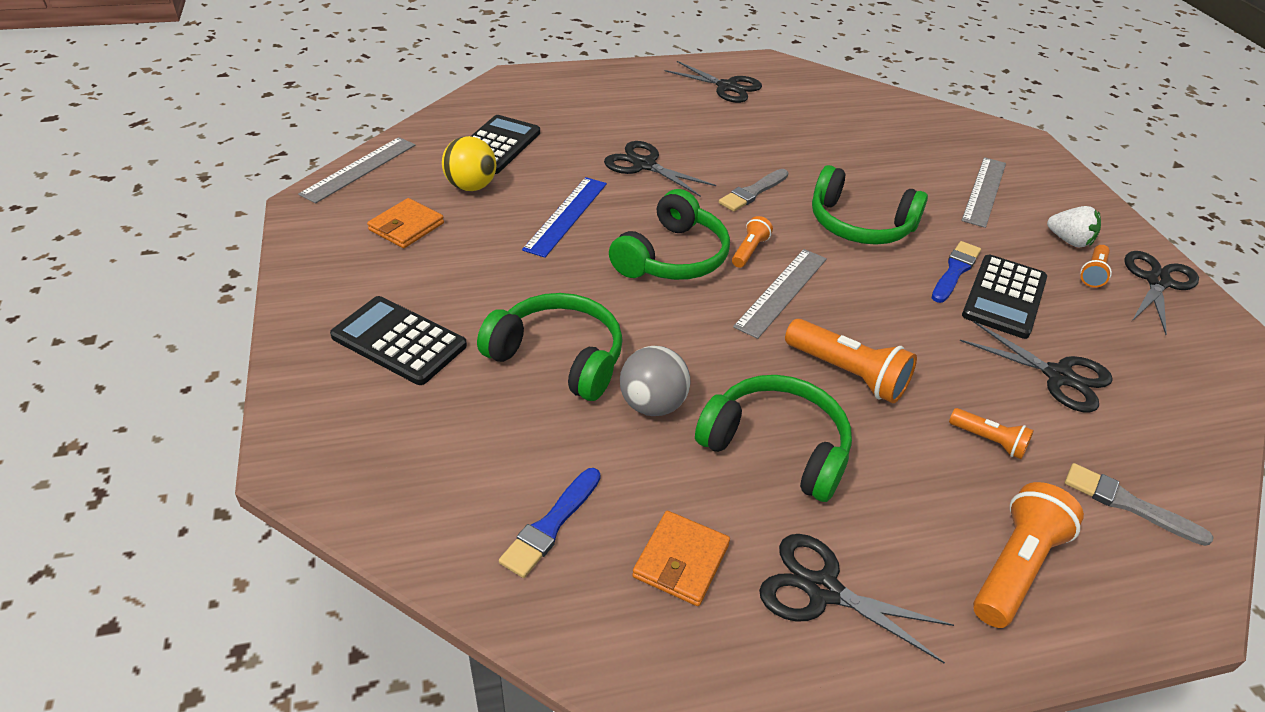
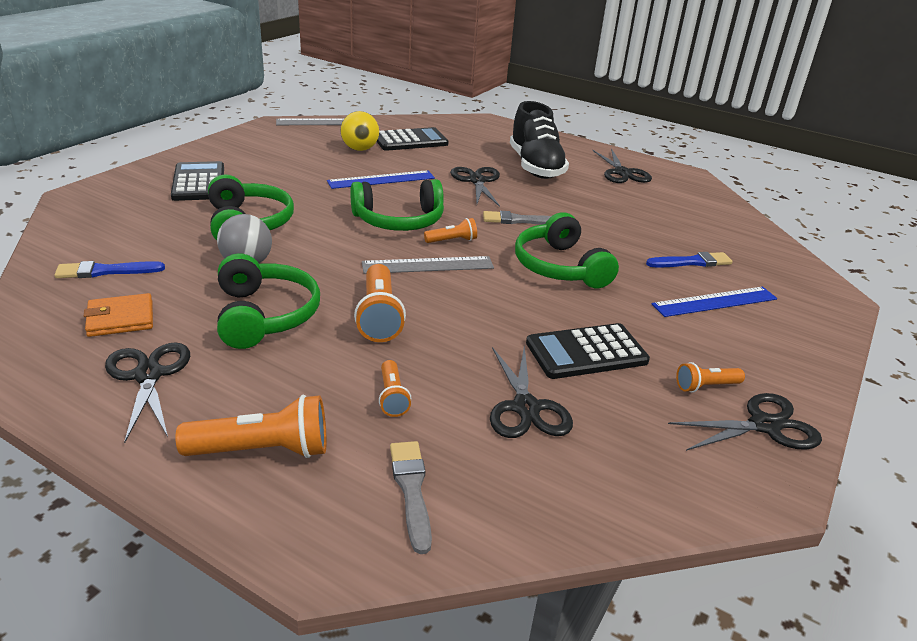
camera: 45 degrees right, 10 degrees down
(406, 227) = (295, 149): orange wallet -> none
(656, 118) = (535, 167): none -> black shoe
(955, 271) = (579, 321): blue brush -> blue brush (692, 262)
(984, 191) = (715, 301): grey ruler -> blue ruler
(1069, 241) = (729, 361): white strawberry -> none

